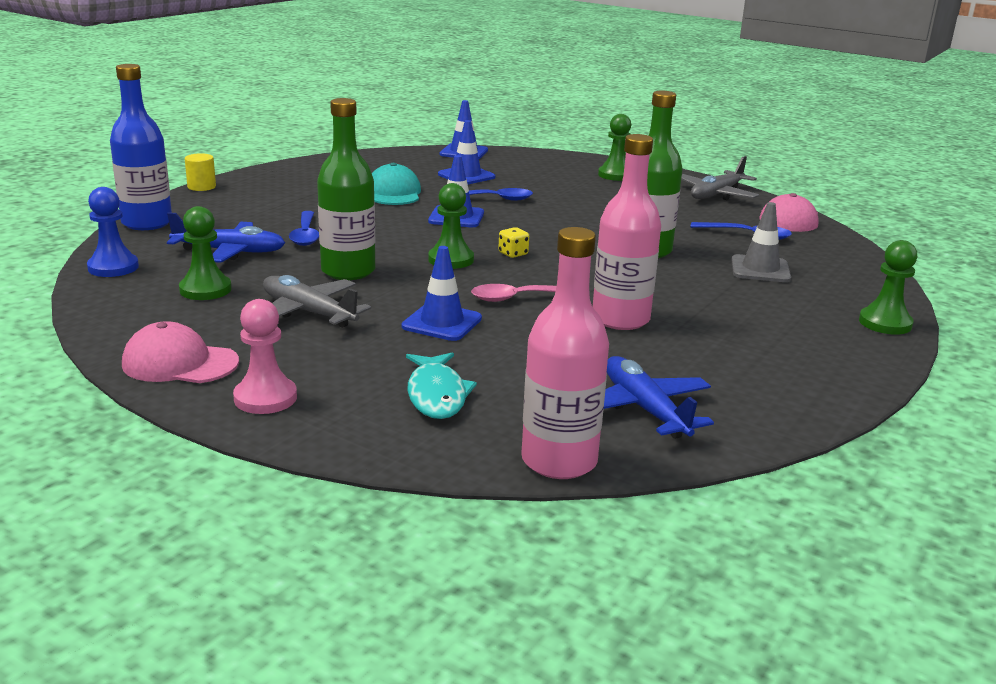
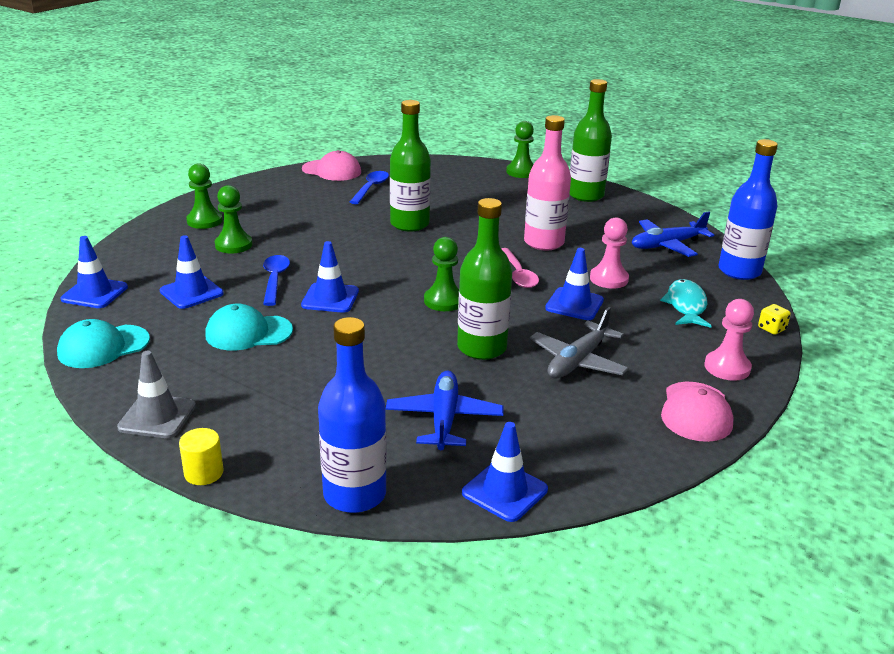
camera: 90 degrees left, 5 degrees up
(113, 267) = (504, 491): blue pawn -> blue traffic cone
(205, 290) = (546, 420): green pawn -> green pawn (233, 245)
(305, 235) = (387, 377): blue spoon -> none
(378, 158) = (103, 347): none -> turquoise cap
(436, 395) = (686, 305): turquoise fish -> turquoise fish turned 75 degrees counterclockwise
(513, 254) = (425, 274): yellow dice -> yellow dice (771, 329)
(515, 350) = (609, 279): none -> pink pawn
(559, 461) = (739, 271): pink bottle -> blue bottle
(716, 194) = (270, 187): grey plane -> none
(760, 269) = (441, 192): grey traffic cone -> grey traffic cone (157, 417)
(820, 364) = (585, 195): none -> green bottle

